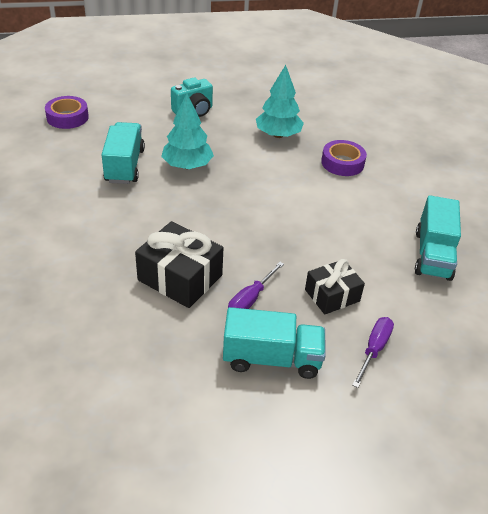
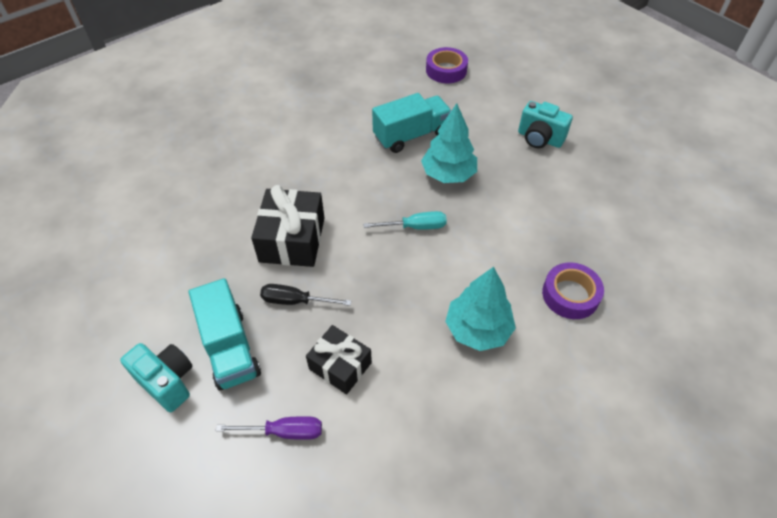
camera: 65 degrees right, 10 degrees up
(226, 204) = (415, 227): none -> turquoise screwdriver
(250, 299) = (295, 301): purple screwdriver -> black screwdriver
(278, 135) = (566, 218): turquoise tree -> turquoise tree (478, 329)
(281, 415) = (167, 382): none -> turquoise camera
(432, 255) = (472, 446): turquoise truck -> none

